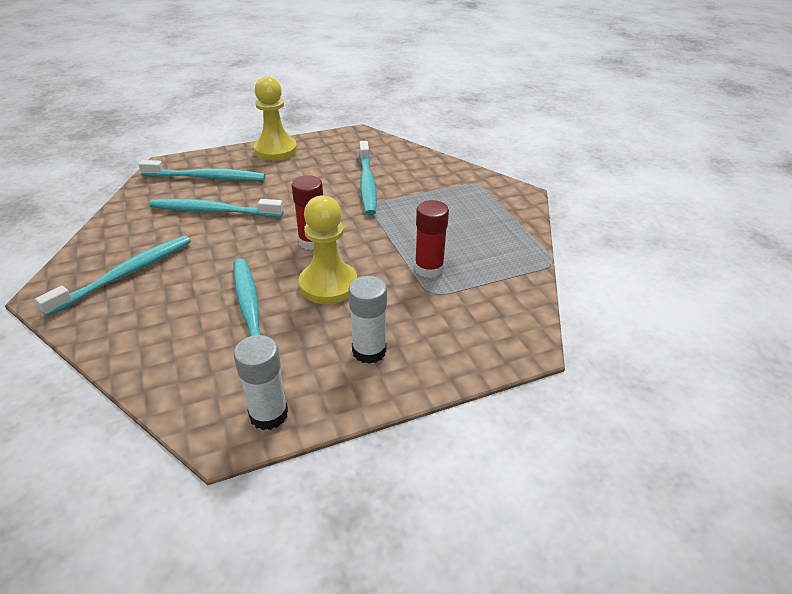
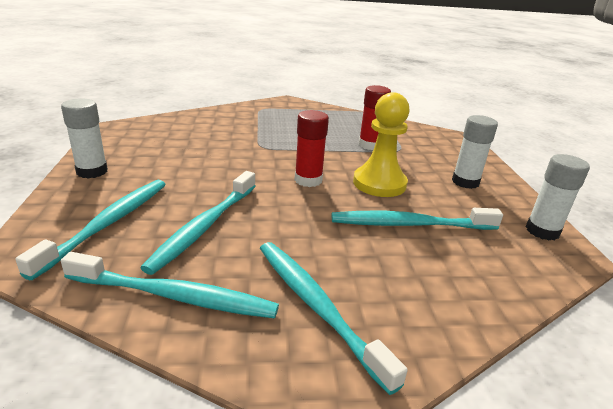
camera: 75 degrees left, 10 degrees down
(276, 150) = (92, 171): yellow pawn -> white glue stick
(367, 183) = (222, 142): turquoise toothbrush -> turquoise toothbrush (175, 296)

